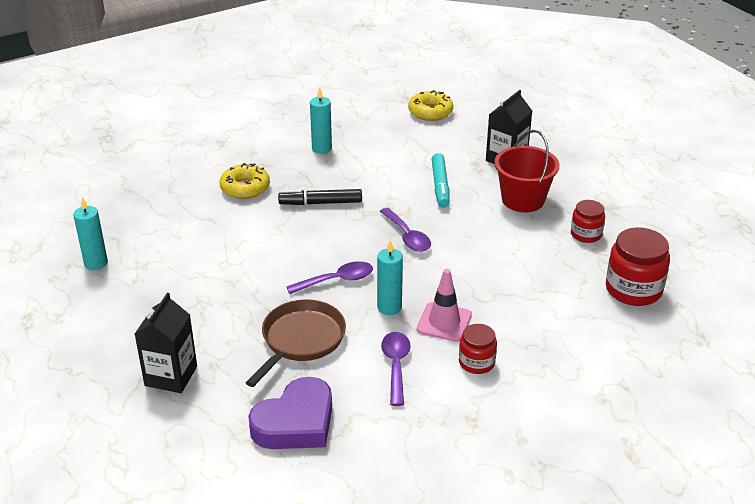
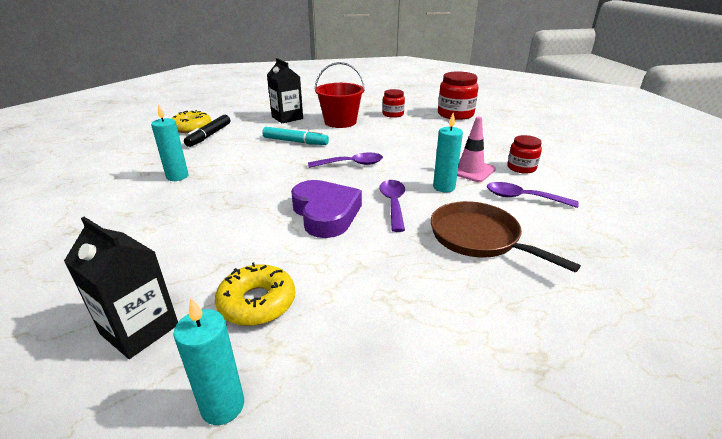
camera: 70 degrees left, 5 degrees down
(171, 376) = (532, 349): black carton -> black carton (140, 329)
(245, 188) = (188, 229): yellow donut -> yellow donut (257, 302)
(296, 422) = (608, 262): purple heart -> purple heart (325, 213)
(320, 203) = (265, 191): black marker -> black marker (209, 135)

